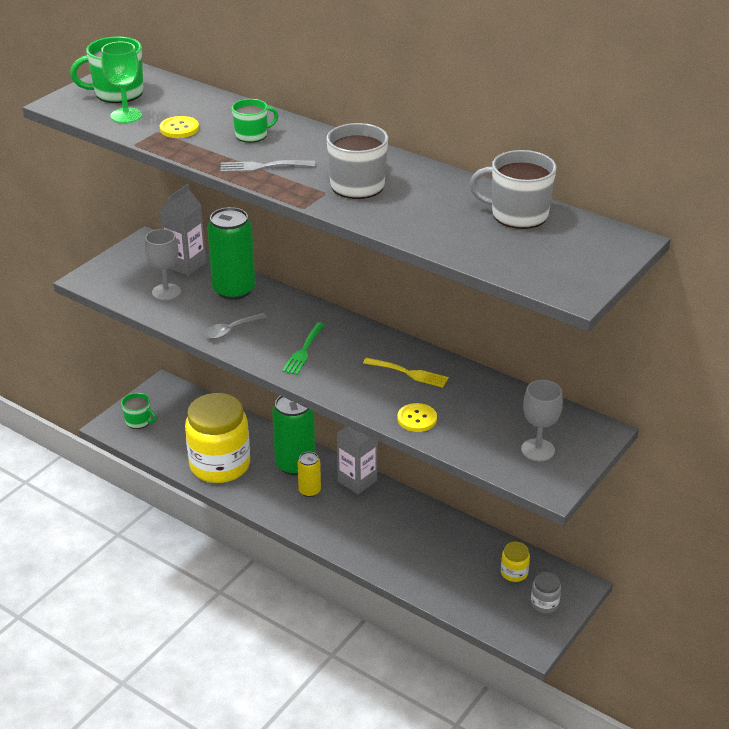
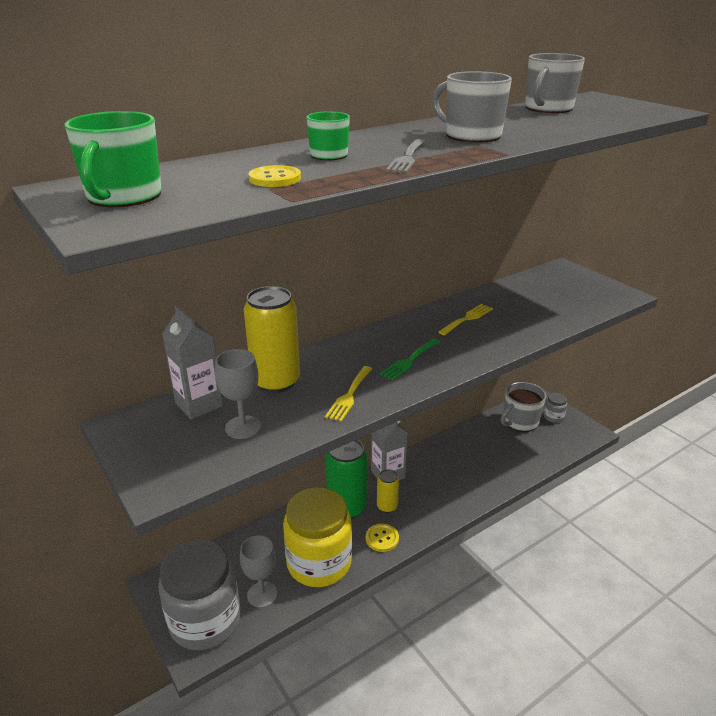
camera: 70 degrees left, 5 degrees down
(126, 115) = (201, 198): green goblet -> none
(139, 421) = (205, 620): green mug -> grey jar
(231, 330) = (349, 395): grey spoon -> yellow fork
(234, 290) = (276, 381): green can -> yellow can
(304, 351) = (409, 360): green fork -> green fork turned 90 degrees clockwise
(417, 419) = (532, 327): yellow button -> yellow button (382, 538)
(514, 573) = (520, 422): yellow jar -> grey mug
(537, 450) = (581, 291): grey goblet -> grey goblet (262, 594)

